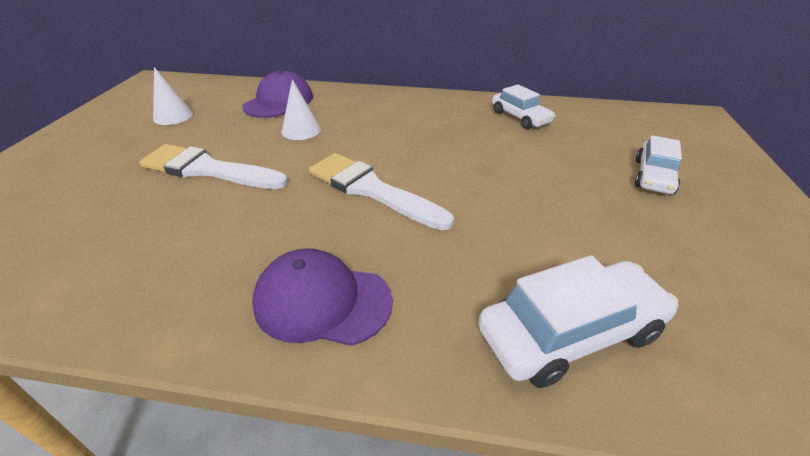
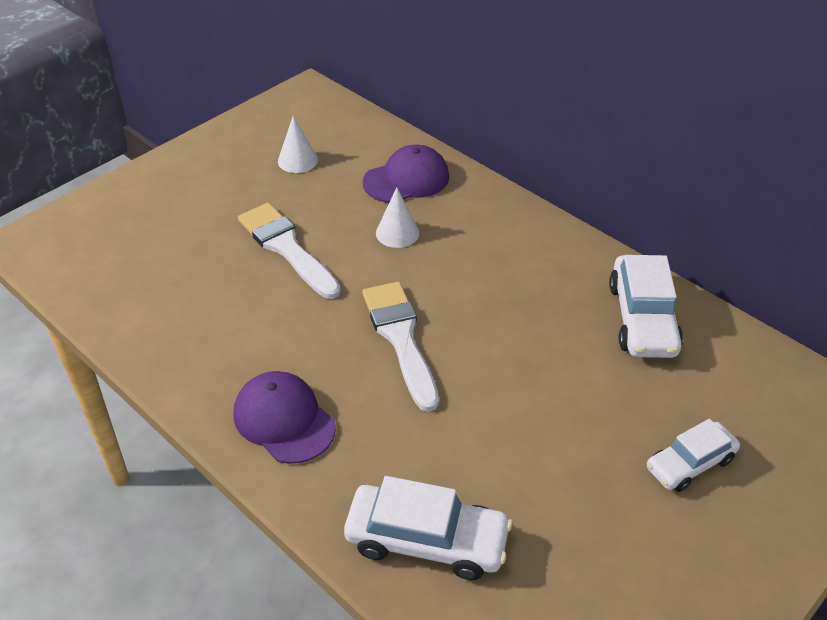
camera: 35 degrees right, 5 degrees up
(520, 117) = (642, 319): white car -> white car, size x1.54

